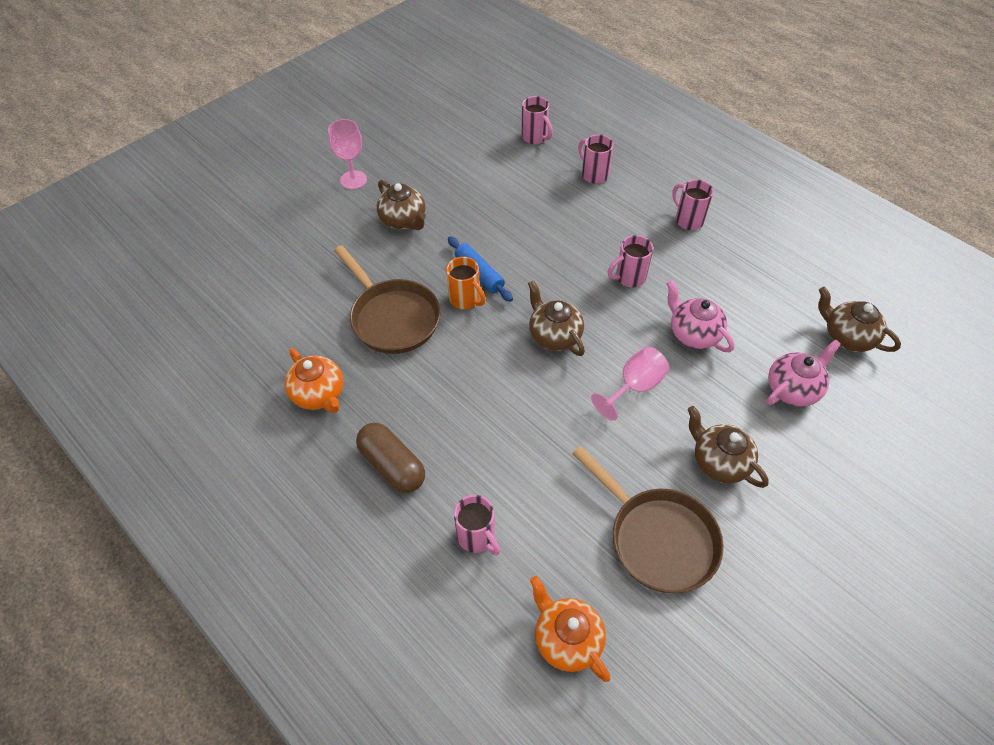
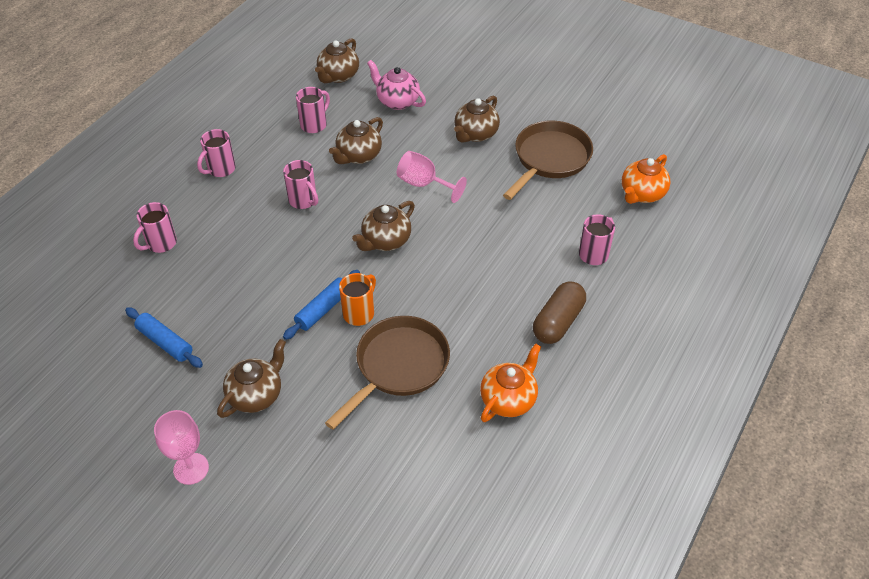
camera: 105 degrees left, 5 degrees down
(479, 172) = (165, 342): none -> blue rolling pin
(535, 137) = (98, 303): pink mug -> pink mug (314, 124)
(693, 334) = (358, 156): pink teapot -> brown teapot

